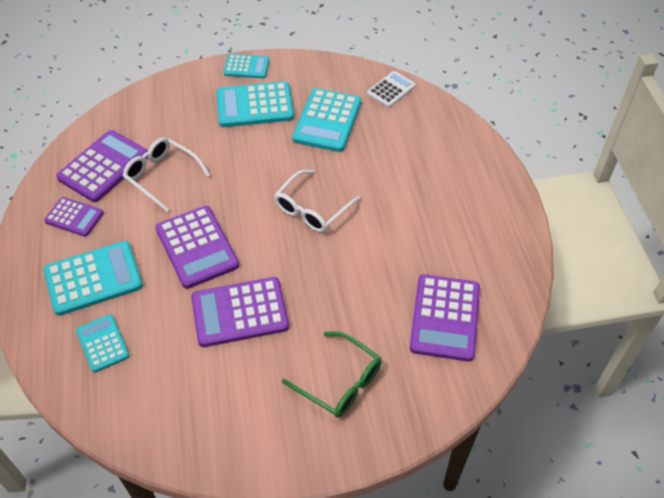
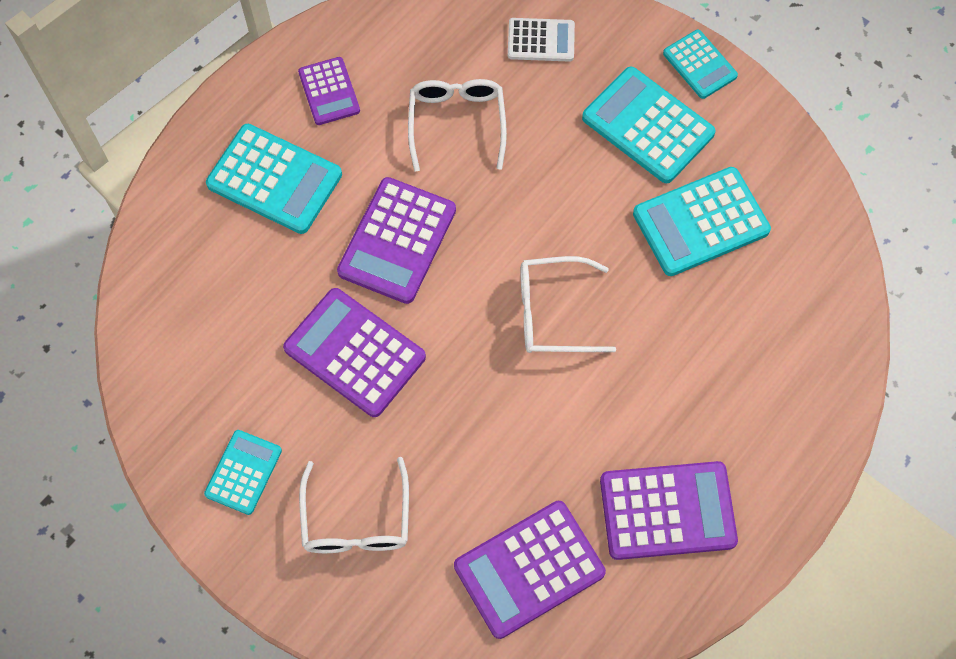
camera: 50 degrees right, 15 degrees up
(103, 166) = (416, 56): purple calculator -> purple calculator (667, 511)
(103, 343) = (212, 257): turquoise calculator -> turquoise calculator (243, 472)
(339, 381) = (356, 519): green glasses -> white glasses
(391, 90) = (824, 252): white calculator -> white calculator (541, 40)

